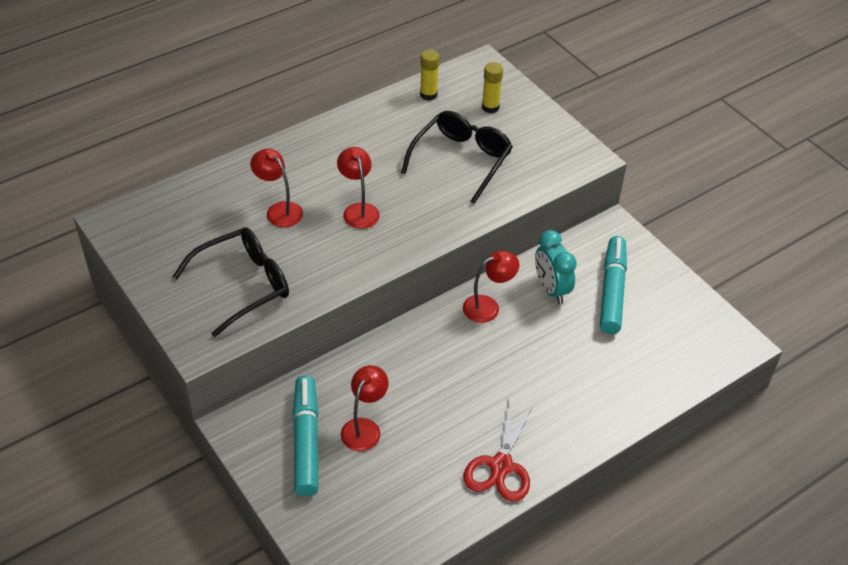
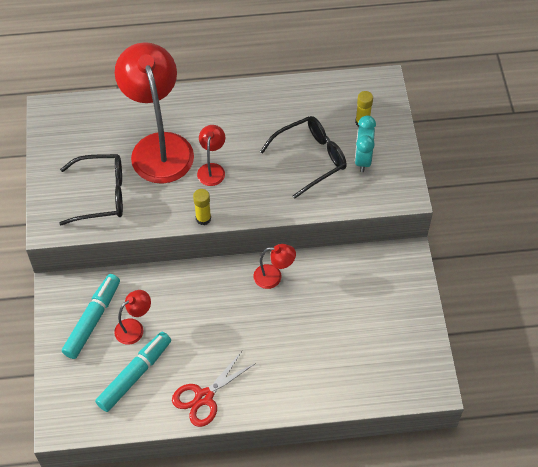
camera: 30 degrees right, 10 degrees up
(279, 210) = (159, 146): red lamp -> red lamp, size x2.26
(428, 94) = (324, 92): yellow glue stick -> yellow glue stick (203, 218)
(551, 289) = (327, 284): turquoise clock -> turquoise clock (362, 159)
(612, 291) = (370, 305): turquoise marker -> turquoise marker (135, 374)

